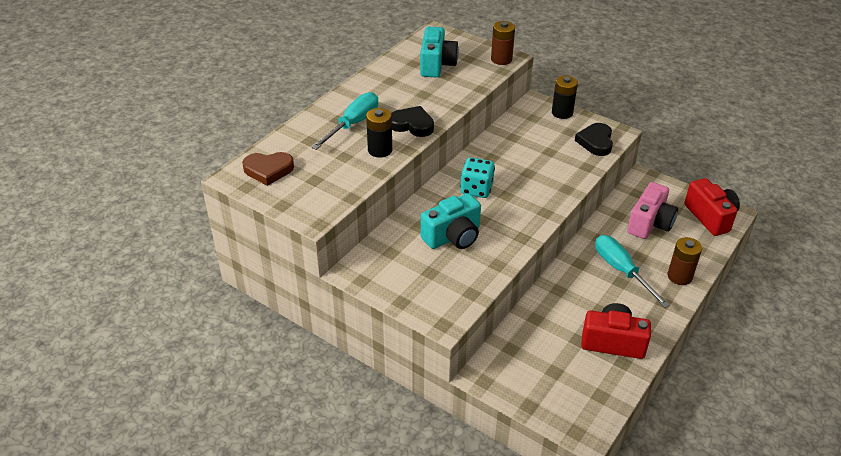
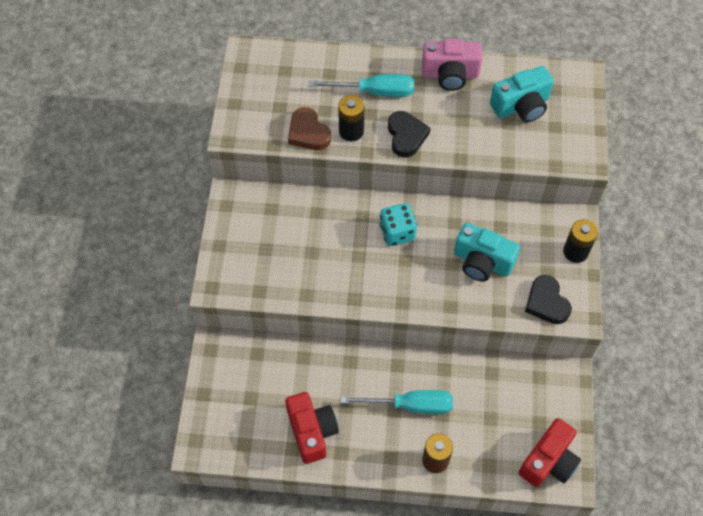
camera: 60 degrees right, 20 degrees up
(268, 170) = (270, 69): brown heart -> brown heart (308, 132)
(453, 236) = (320, 244): turquoise camera -> turquoise camera (482, 262)
(501, 59) = (575, 155): brown battery -> none
(595, 142) = (546, 302): black heart -> black heart turned 90 degrees counterclockwise
(621, 270) = (410, 405): turquoise screwdriver -> turquoise screwdriver turned 60 degrees clockwise
(650, 223) = (498, 406): pink camera -> pink camera (450, 74)

